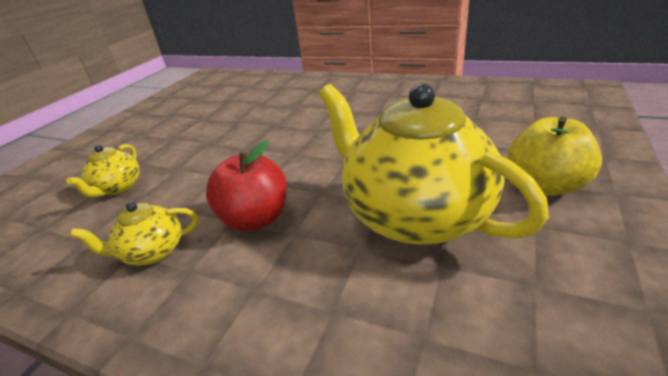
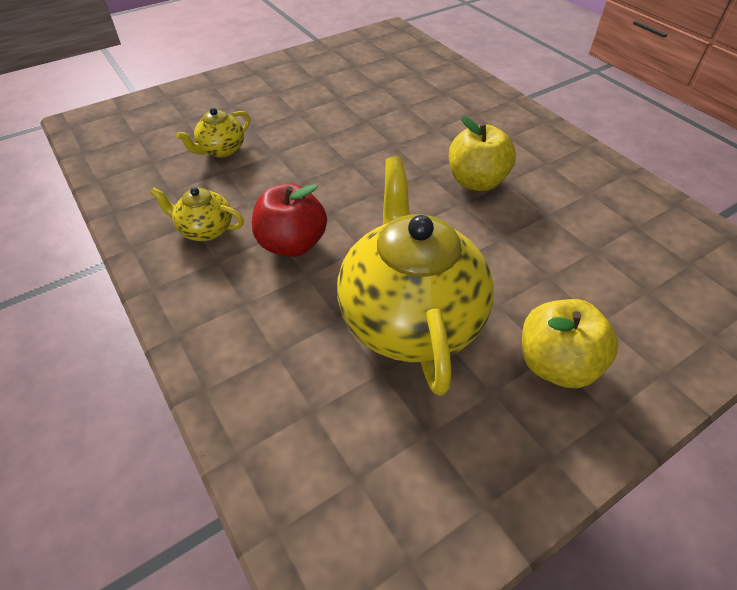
camera: 30 degrees right, 15 degrees up
(358, 119) = (476, 181): none -> yellow apple

